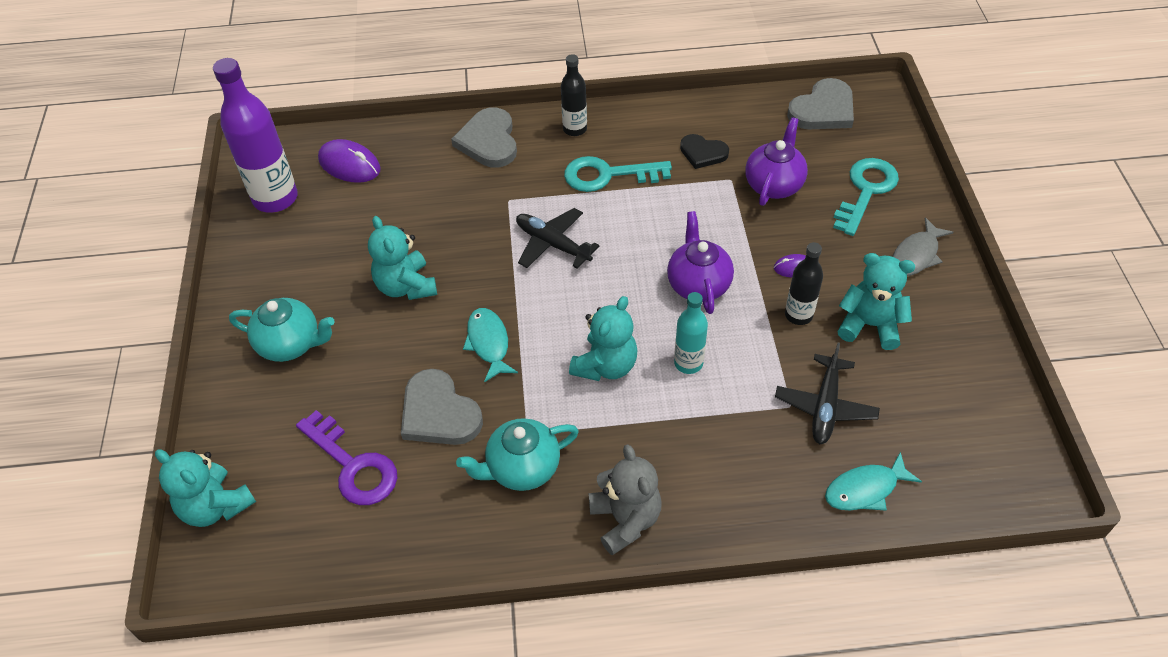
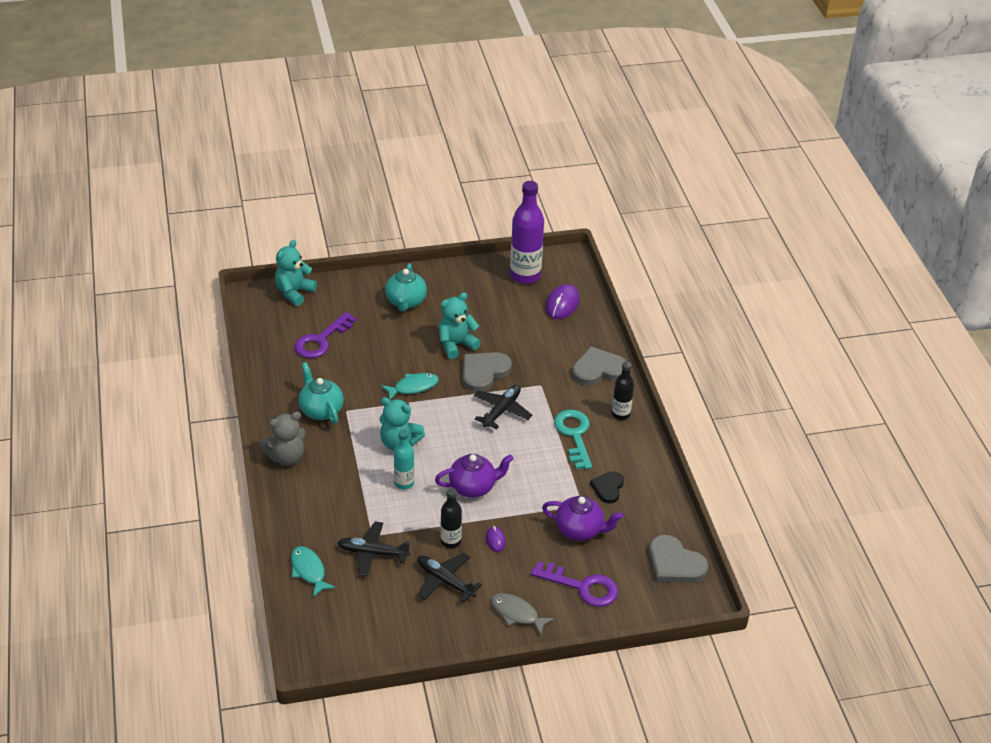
camera: 80 degrees right, 10 degrees down
(439, 413) = (359, 371): grey heart -> grey heart (484, 372)
(866, 191) = (582, 587): turquoise key -> purple key
(869, 325) = (445, 581): turquoise teddy bear -> black plane

